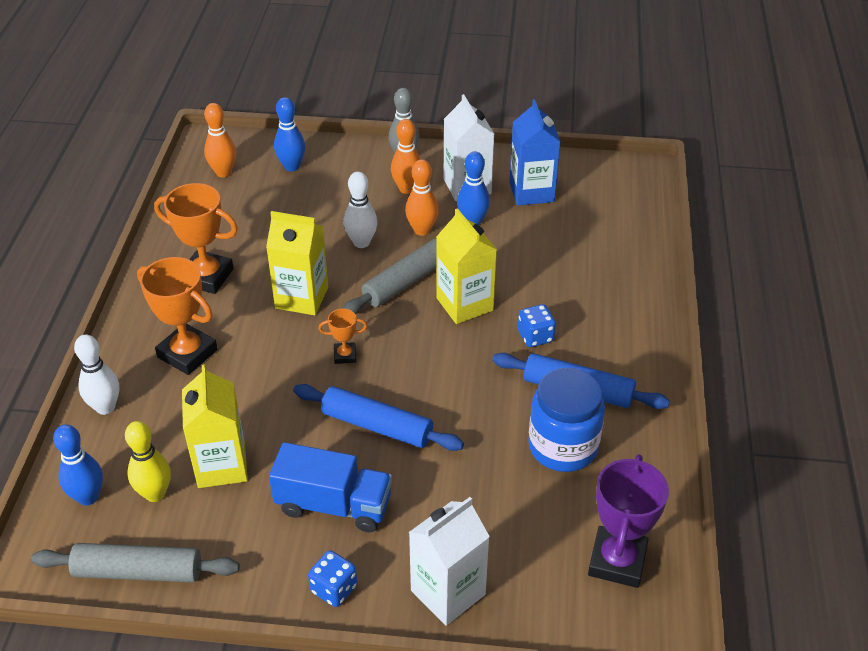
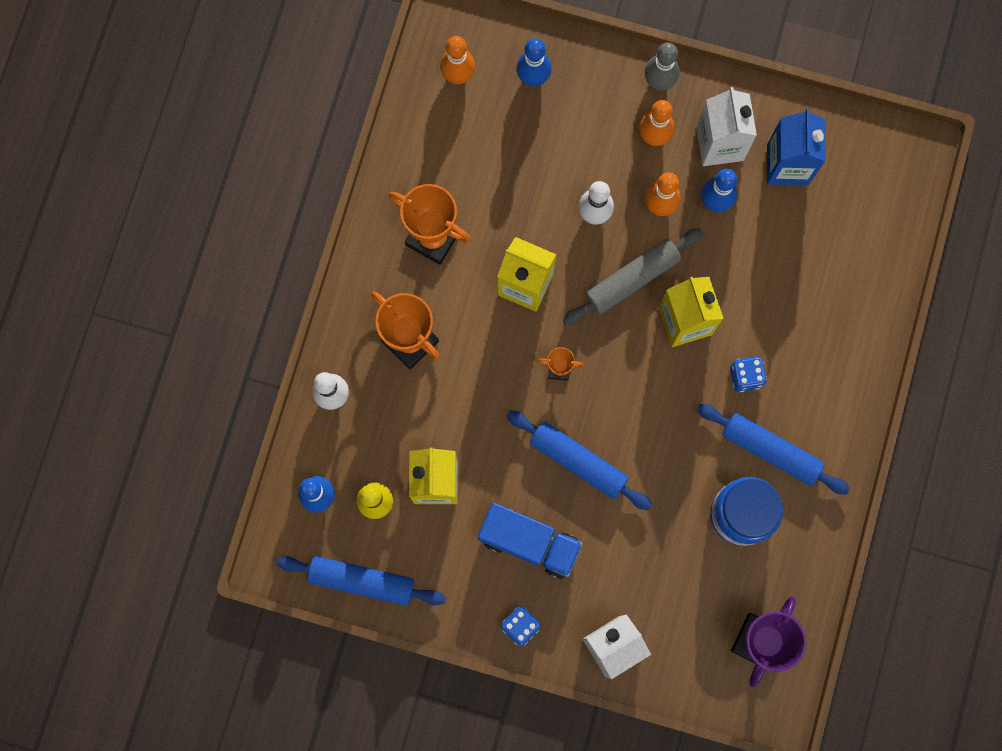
camera: 10 degrees right, 35 degrees up
(138, 571) = (362, 581): grey rolling pin -> blue rolling pin

